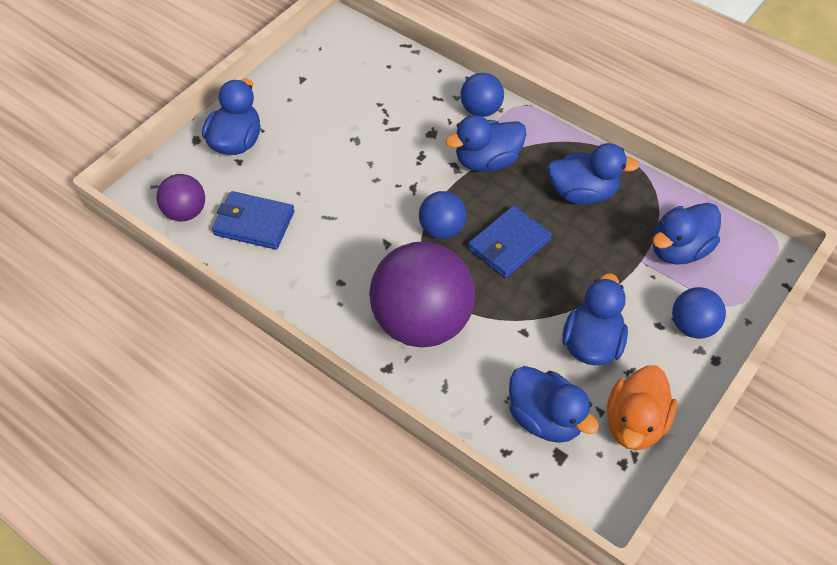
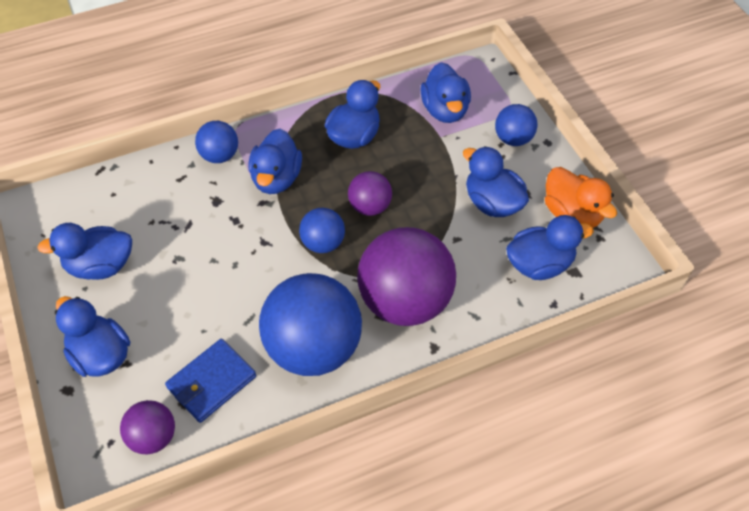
camera: 60 degrees left, 0 degrees up
(315, 97) = (100, 266): none -> blue duck
(328, 276) = (313, 348): none -> blue ball
(509, 244) = (370, 207): blue wallet -> purple ball

